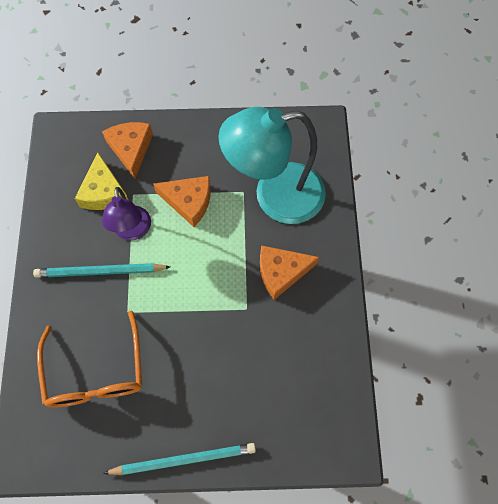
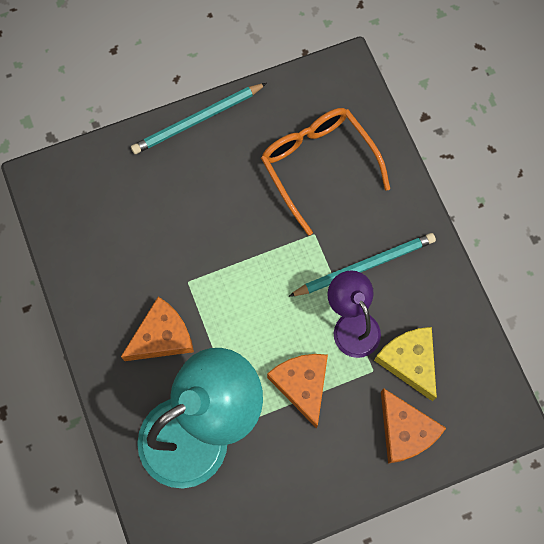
camera: 160 degrees right, 5 degrees up
(188, 202) = (302, 385): orange cheese -> orange cheese turned 75 degrees clockwise

